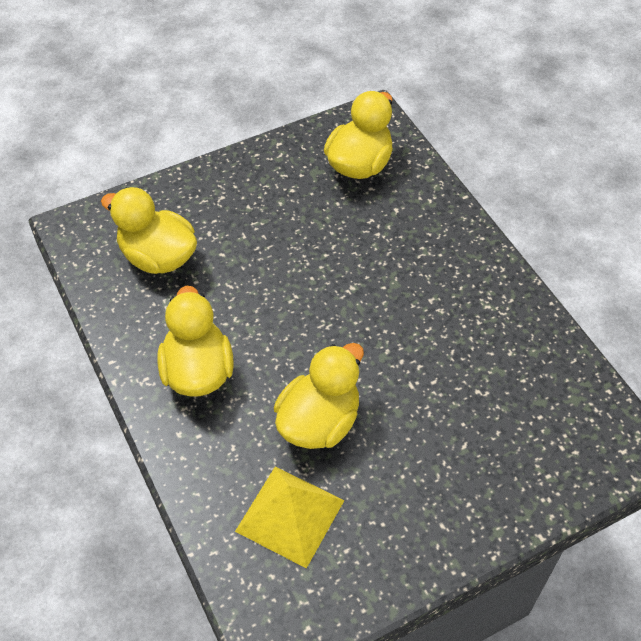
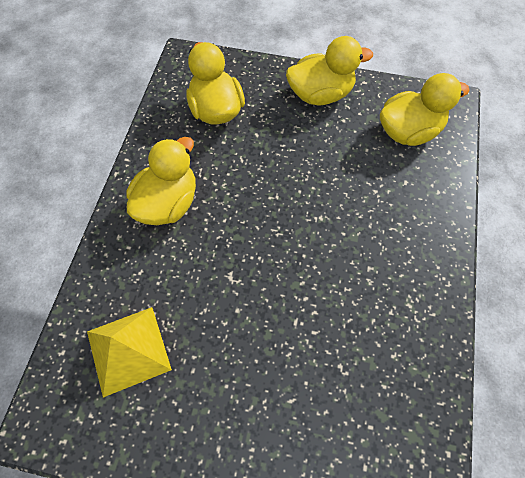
camera: 40 degrees right, 10 degrees up
(319, 422) = (208, 298): yellow duck -> yellow duck (320, 94)

